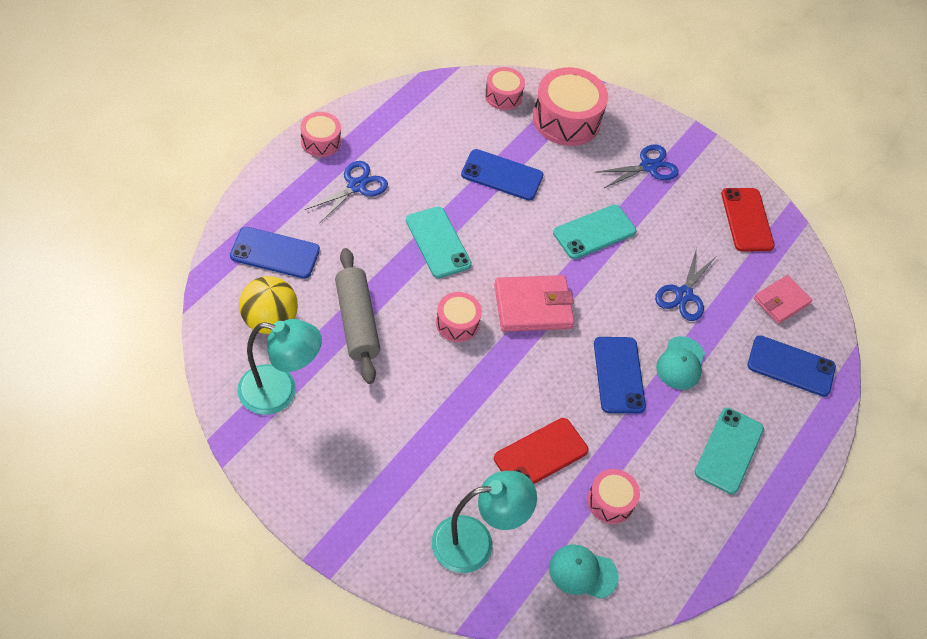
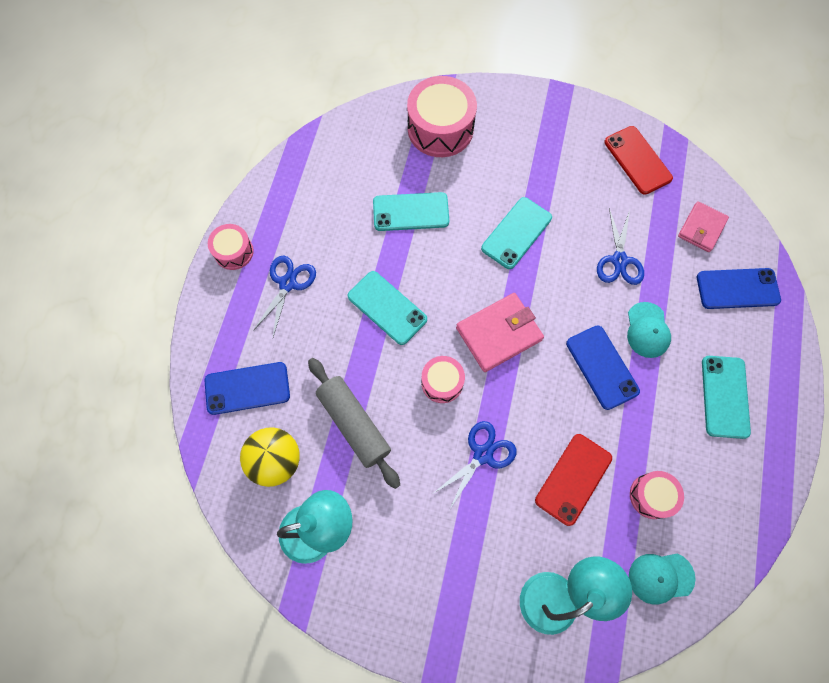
camera: 15 degrees left, 15 degrees up
(502, 175) = (411, 212): blue phone -> turquoise phone
(503, 96) = (374, 129): pink drum -> none
(648, 166) = (532, 145): blue scissors -> blue scissors (483, 454)

